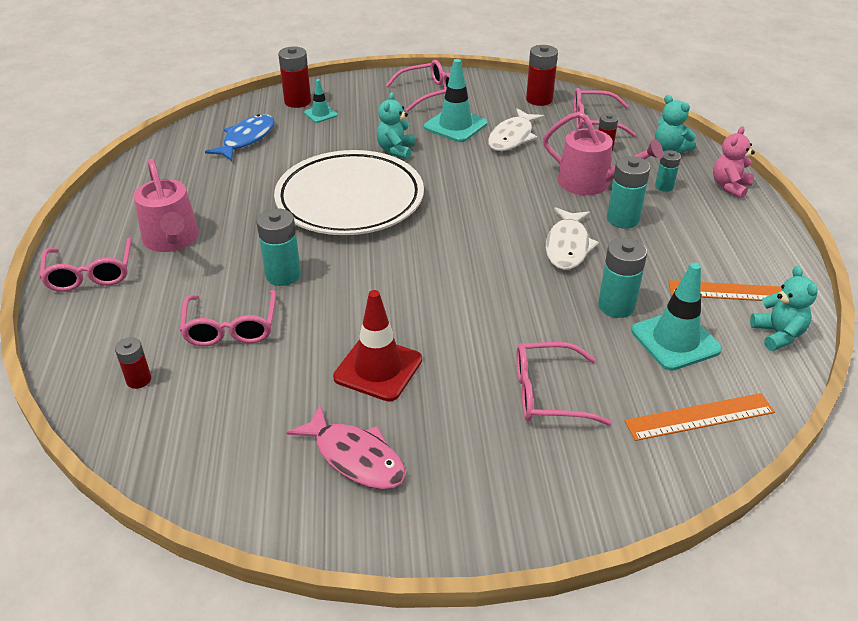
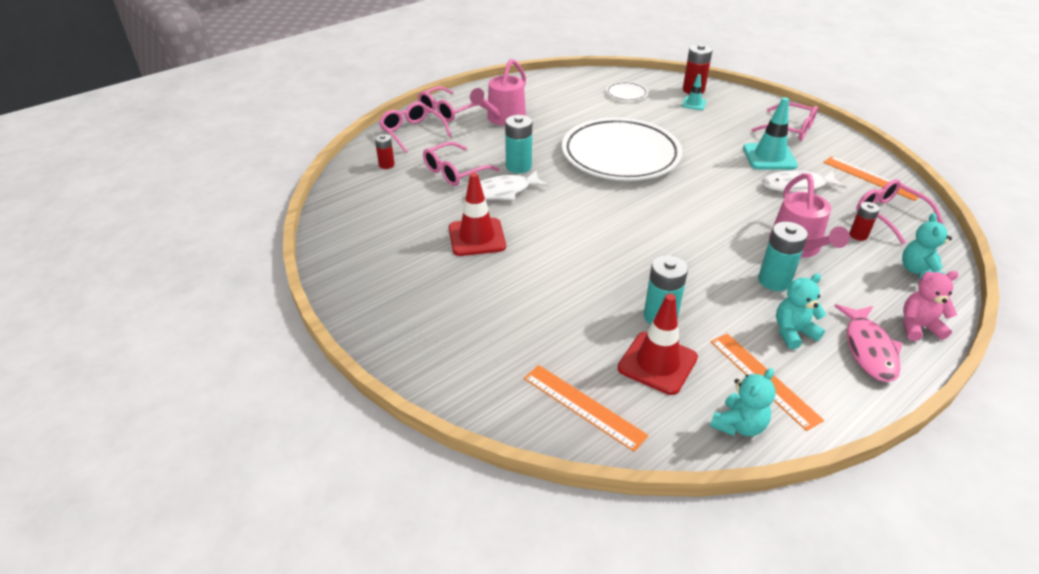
camera: 55 degrees right, 0 degrees up
(246, 139) = (626, 94): blue fish -> white plate
(355, 457) = (397, 261): pink fish -> pink fish (868, 349)
(396, 150) = (700, 147): turquoise teddy bear -> turquoise teddy bear (793, 332)
(539, 99) = (871, 178): red battery -> orange ruler
(548, 393) = (528, 318): pink glasses -> pink glasses (412, 132)
(568, 246) = (700, 266): white fish -> white fish (503, 192)
(664, 186) = (855, 287): turquoise battery -> none
(675, 340) = (657, 363): turquoise traffic cone -> red traffic cone

